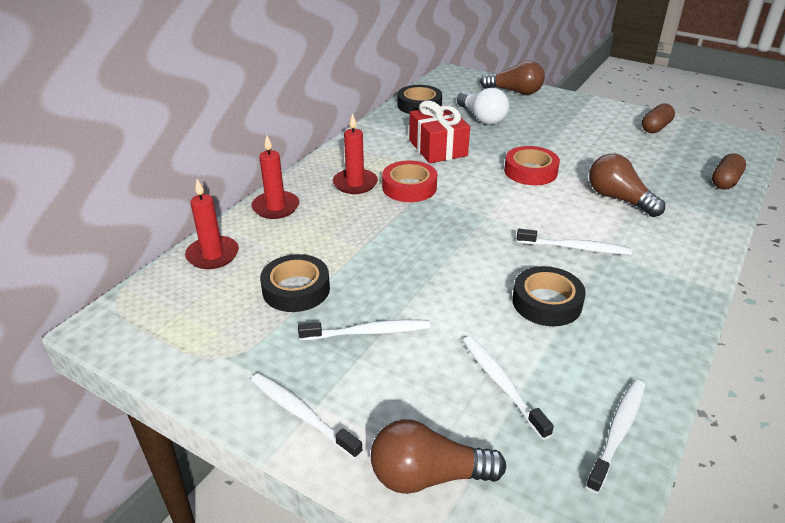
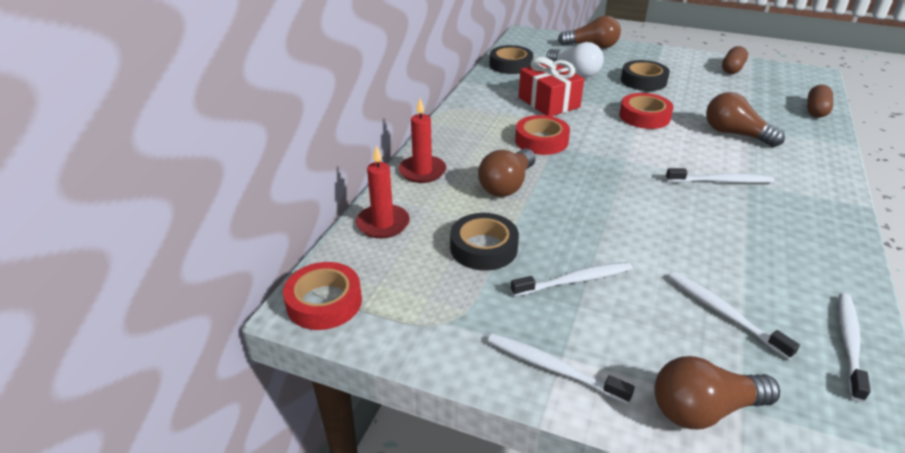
camera: 10 degrees left, 0 degrees up
(122, 323) = (324, 302): none -> red tape
(351, 229) = (507, 185): none -> brown light bulb
(355, 183) = (488, 142): red candle -> none
(546, 302) = (723, 233): black tape -> black tape (643, 81)

